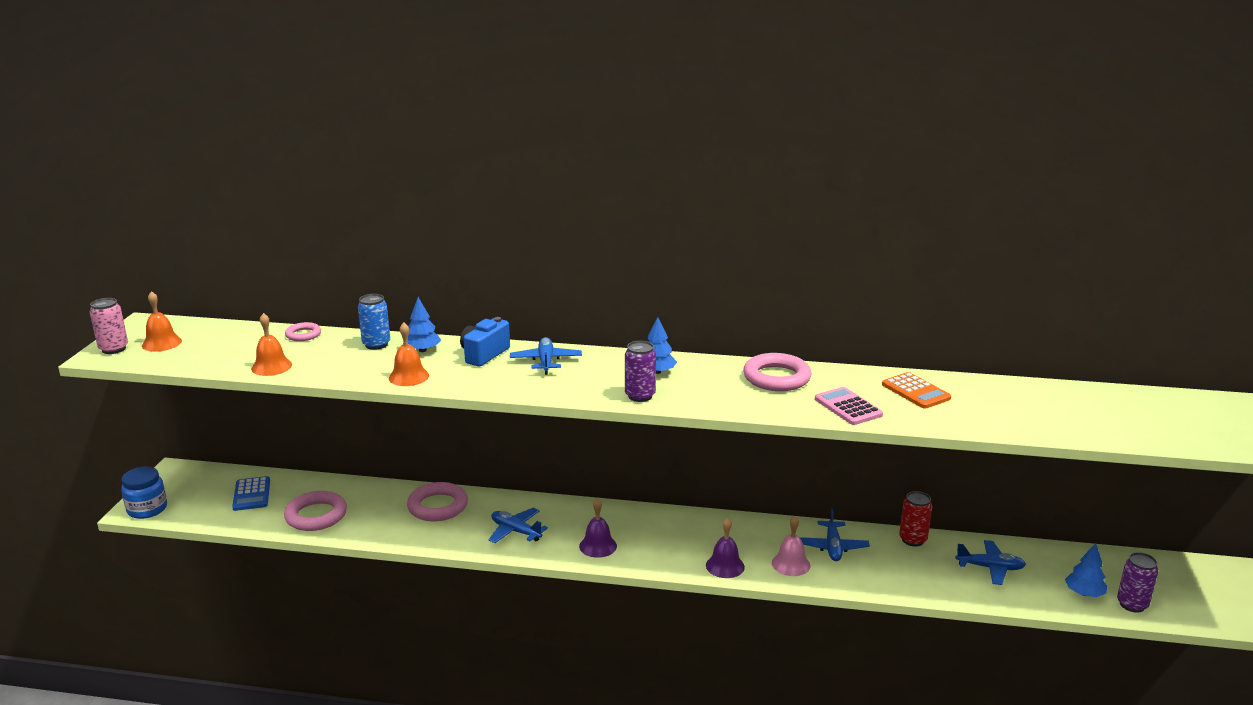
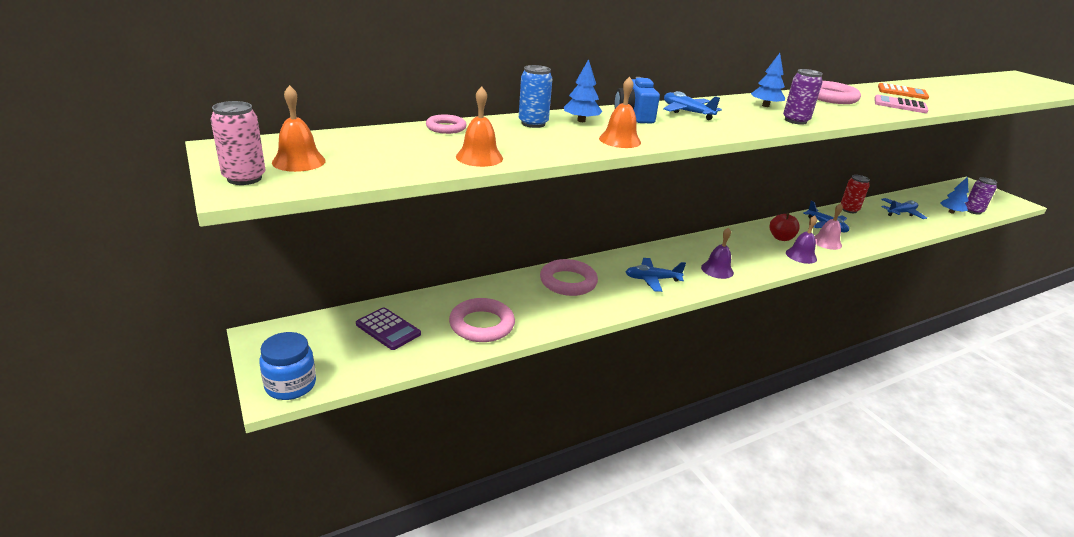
camera: 40 degrees left, 5 degrees up
(251, 494) = (388, 329): blue calculator -> purple calculator
(740, 540) = (781, 238): none -> red apple

